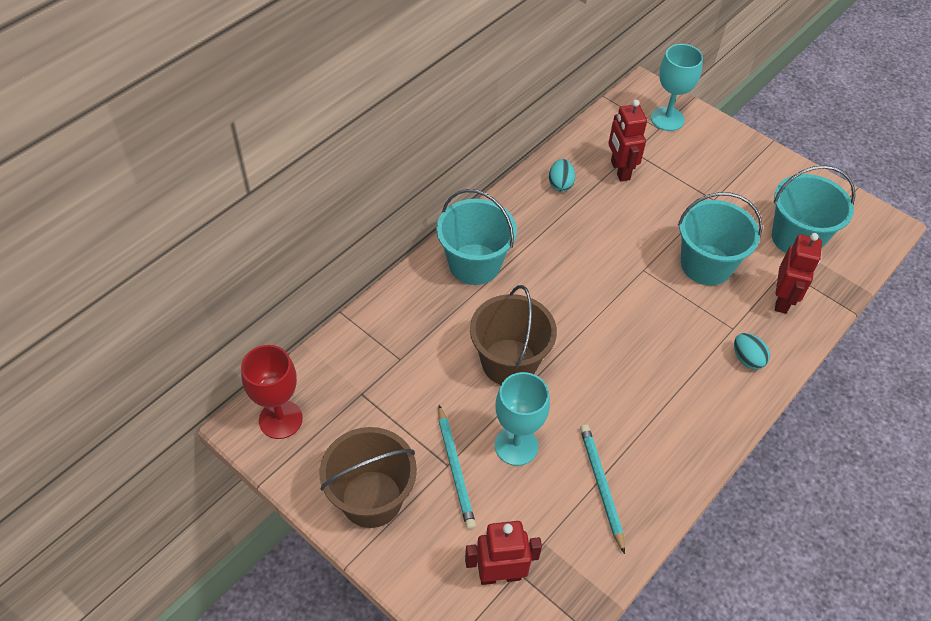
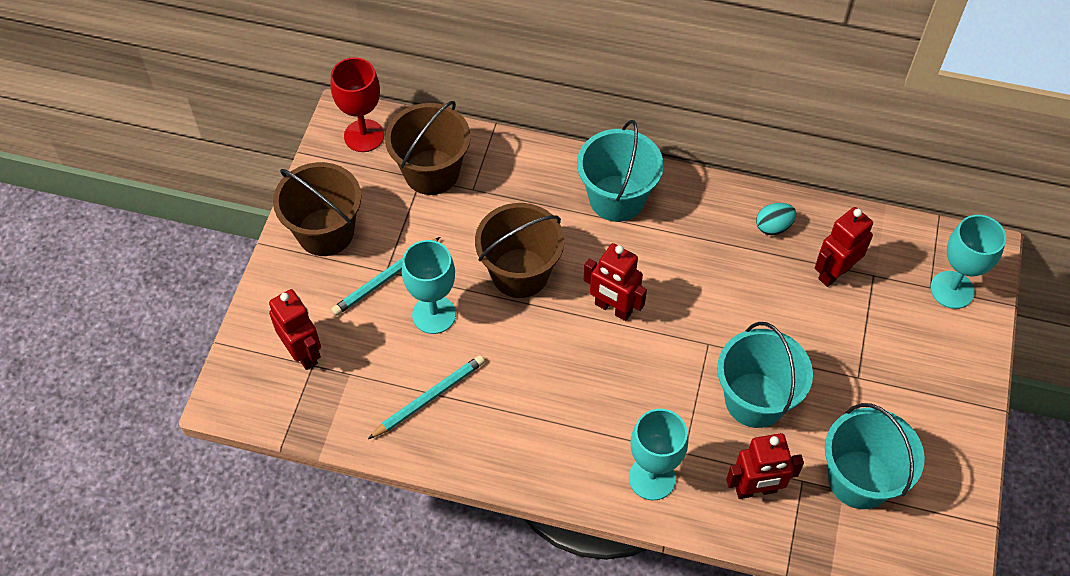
camera: 65 degrees right, 5 degrees up
(360, 382) = (431, 172): none -> brown bucket
(579, 314) = (613, 308): none -> red robot
(747, 359) = (652, 478): turquoise egg -> turquoise goblet

